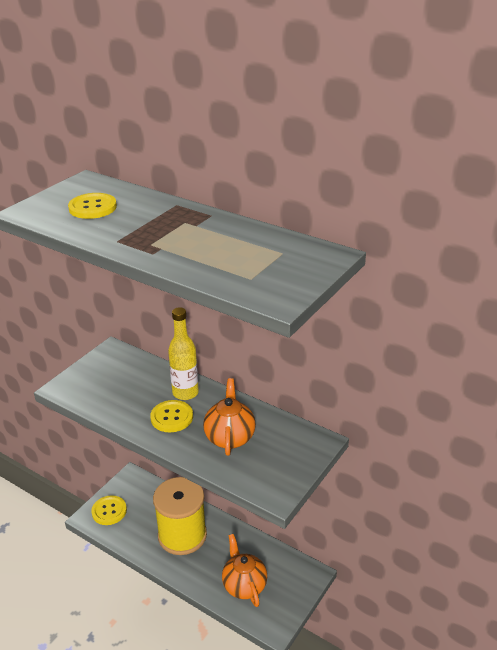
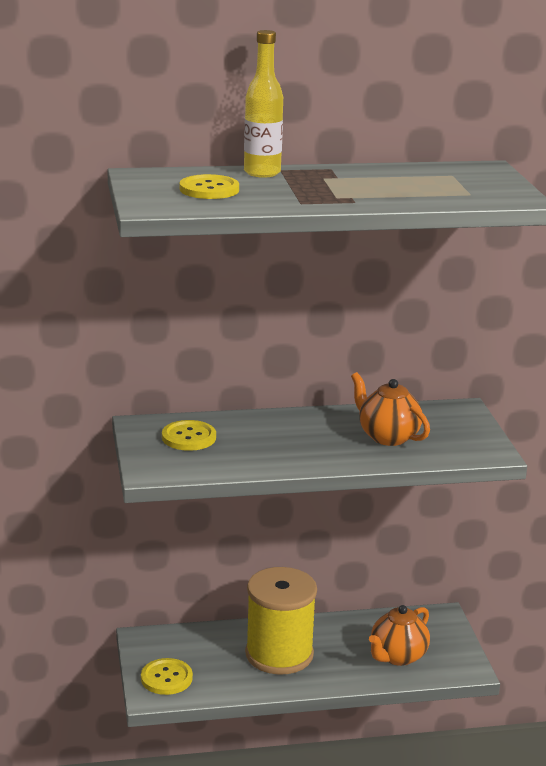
camera: 45 degrees left, 10 degrees down
(172, 417) = (309, 446): yellow button -> yellow button (189, 437)
(185, 393) = (286, 425): yellow bottle -> yellow bottle (262, 173)
(244, 585) = (397, 656): orange teapot -> orange teapot turned 75 degrees counterclockwise

